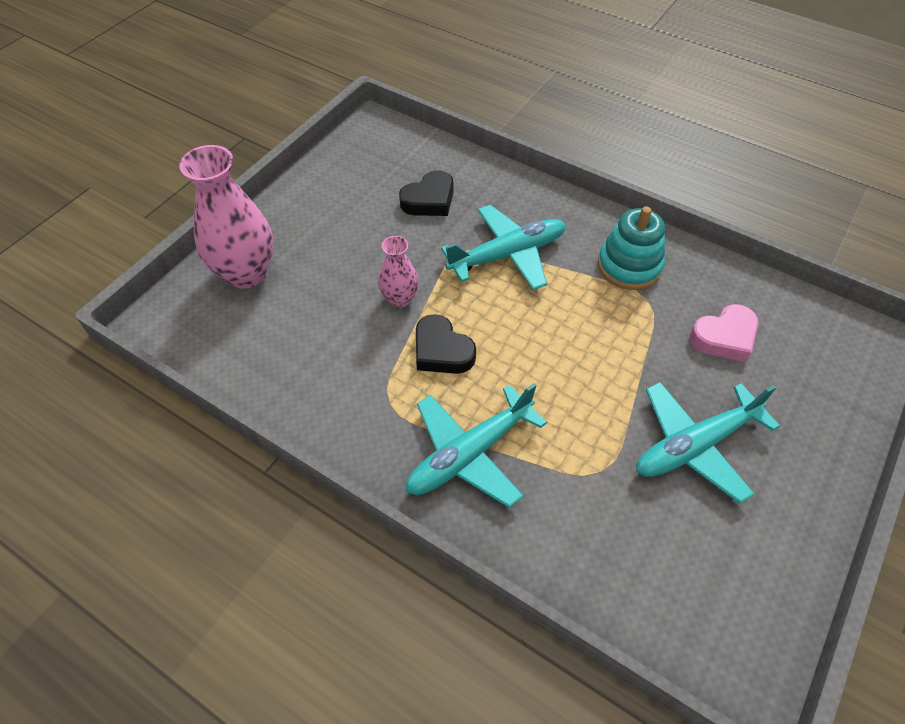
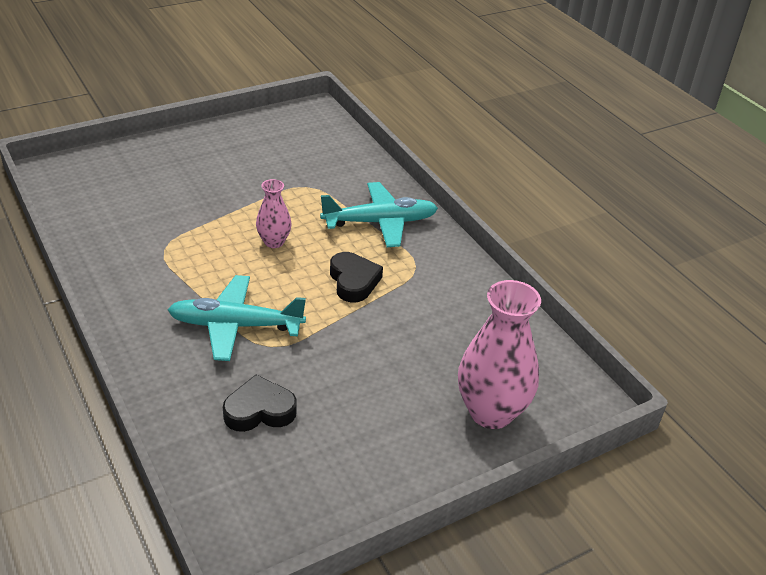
camera: 155 degrees left, 15 degrees down
(400, 299) = (359, 330): pink vase -> pink vase (274, 242)
(629, 266) = (147, 275): turquoise stacking toy -> none
(696, 445) = (236, 174): turquoise plane -> none
(724, 337) = (142, 209): pink heart -> none

